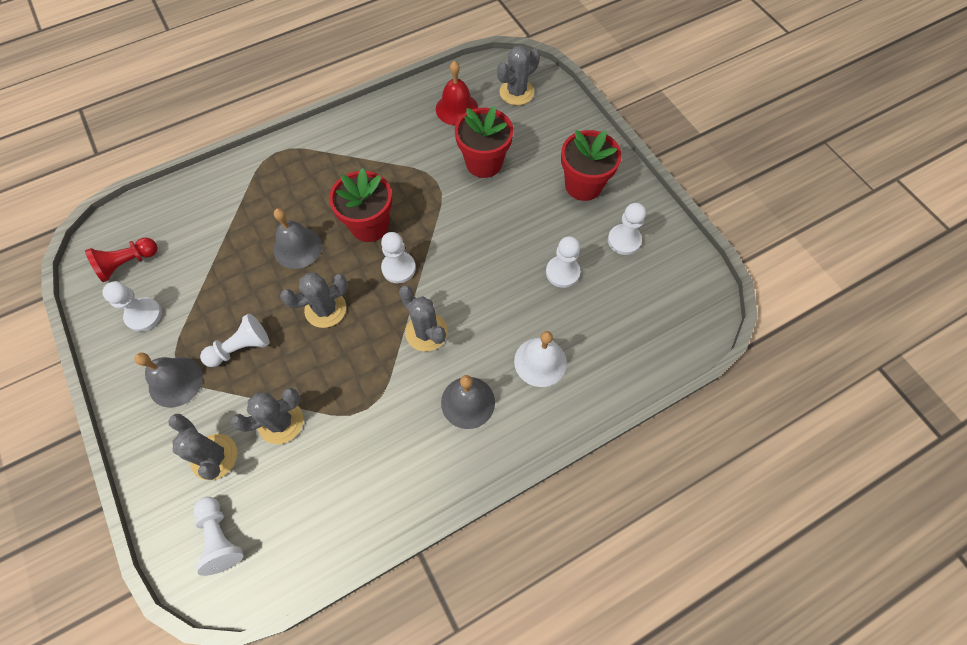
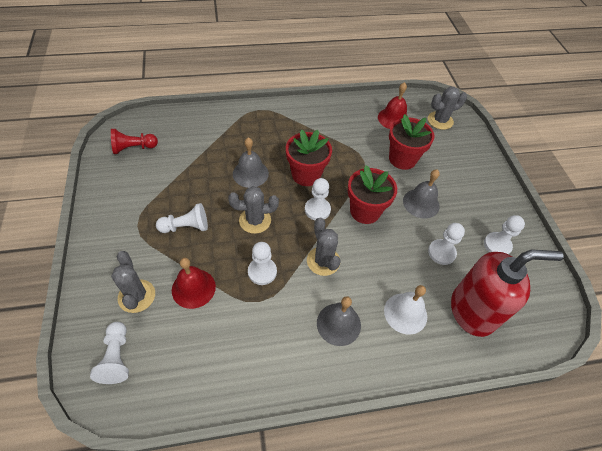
camera: 15 degrees right, 10 degrees down
(144, 315) = (130, 183): white pawn -> white pawn (262, 272)
(175, 381) = (132, 234): grey bell -> grey bell (421, 203)
(281, 422) = (193, 288): grey cactus -> red bell
(583, 185) = (474, 196): red flower pot -> red flower pot (365, 211)
(614, 332) = (472, 311): none -> red soap dispenser

